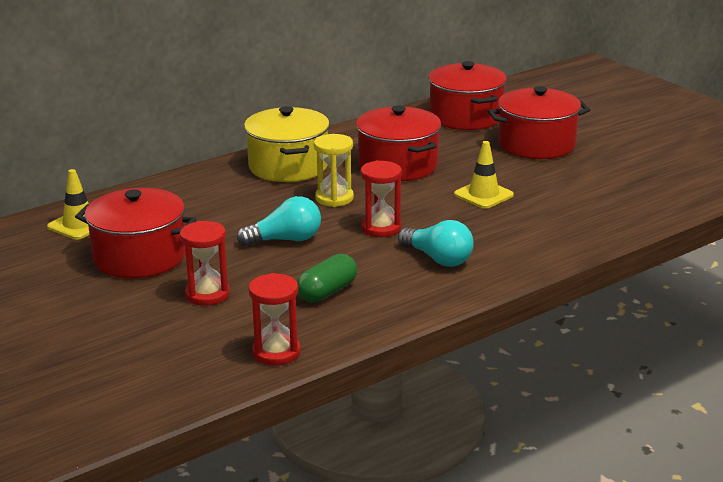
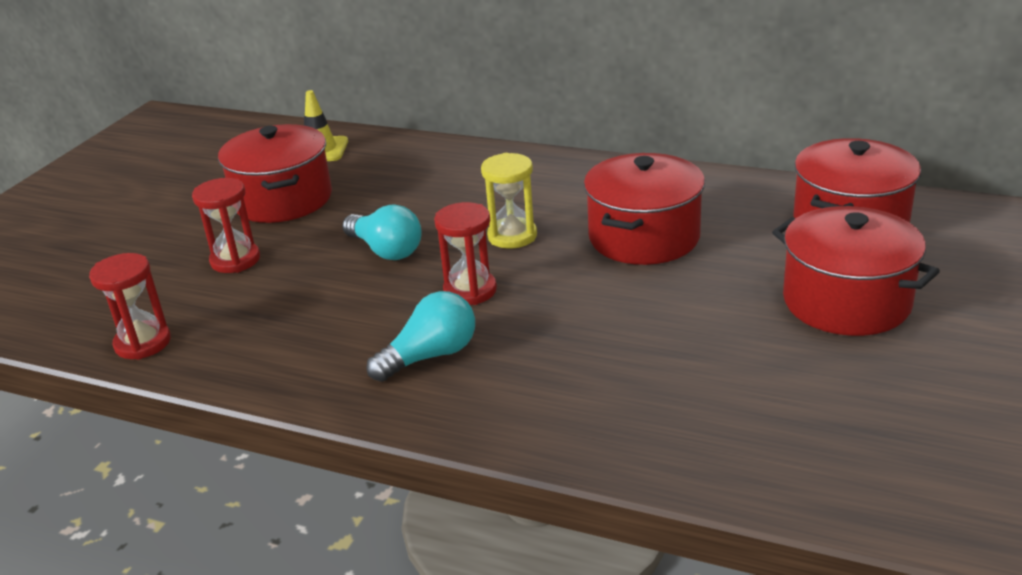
camera: 60 degrees right, 5 degrees up
(288, 166) = (557, 182): yellow pot -> none
(327, 292) = (290, 319): green capsule -> none
(438, 259) = (430, 356): turquoise light bulb -> turquoise light bulb turned 135 degrees counterclockwise
(483, 195) = (638, 321): yellow traffic cone -> none

